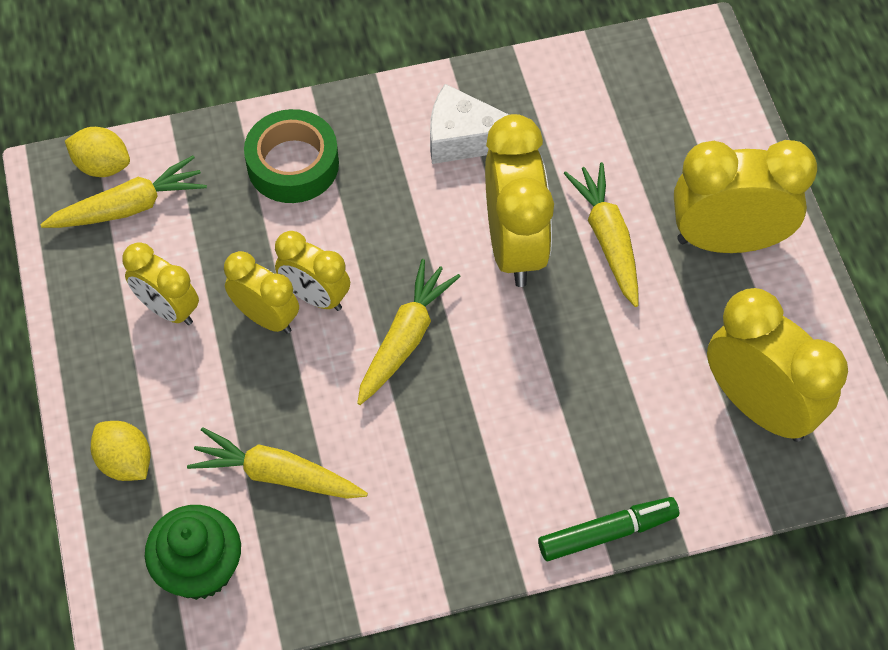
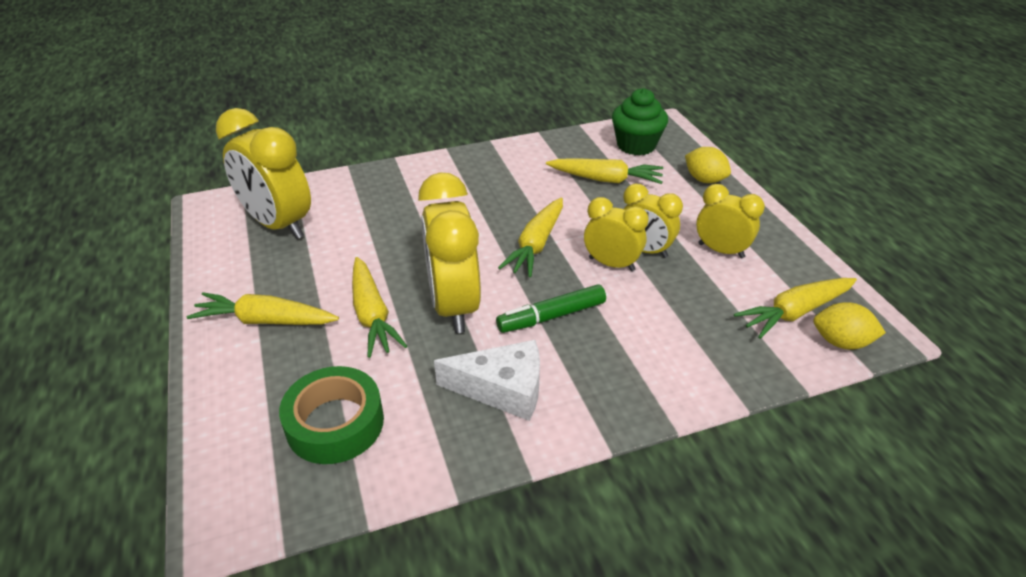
camera: 175 degrees right, 20 degrees down
(293, 164) = (666, 354): green tape -> green tape (335, 423)
(607, 533) = (396, 168): green marker -> green marker (552, 316)
(727, 240) = (265, 320): yellow clock -> yellow carrot

